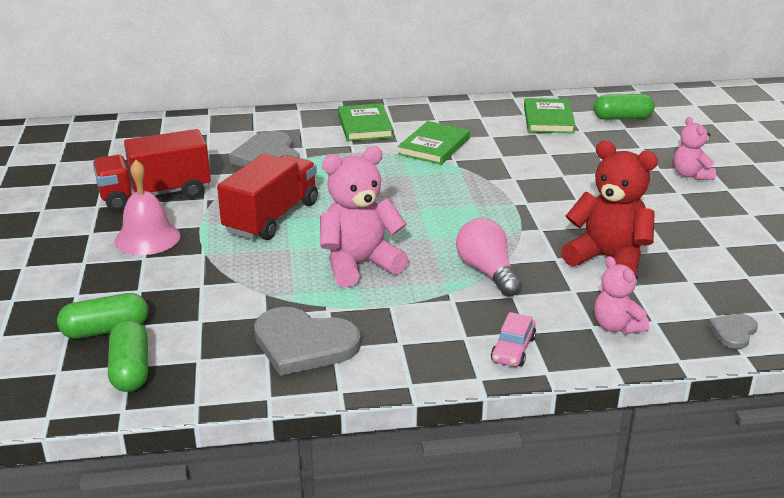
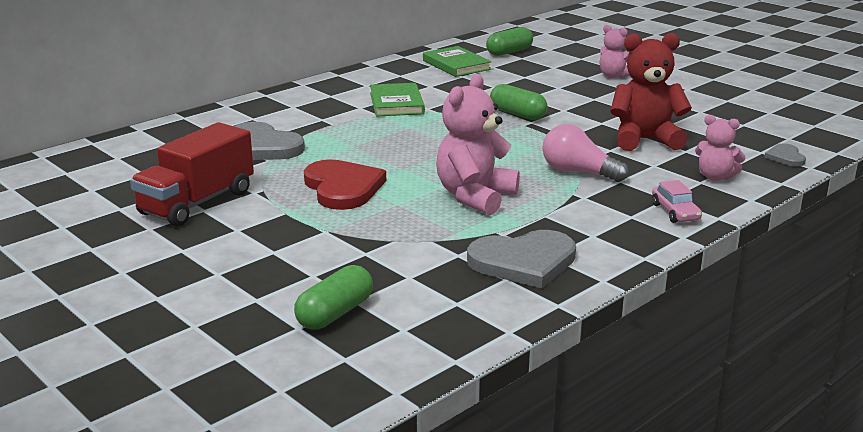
camera: 35 degrees left, 5 degrees down
(130, 370) = (411, 331): green capsule -> green capsule (517, 114)
(147, 238) = (250, 236): pink bell -> none
(271, 217) = (343, 188): red truck -> red heart
(365, 126) = (311, 103): green book -> none

